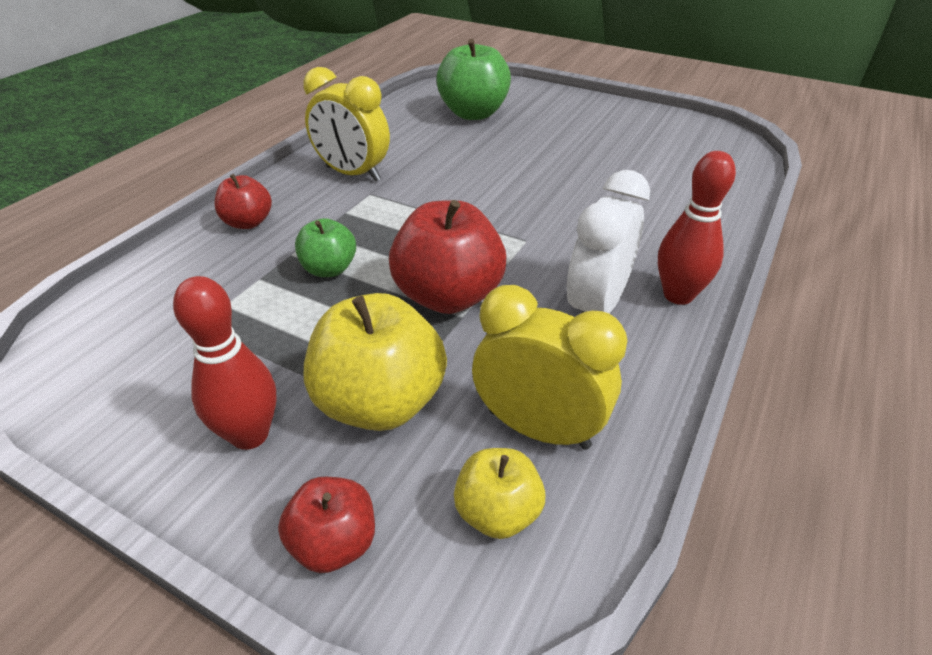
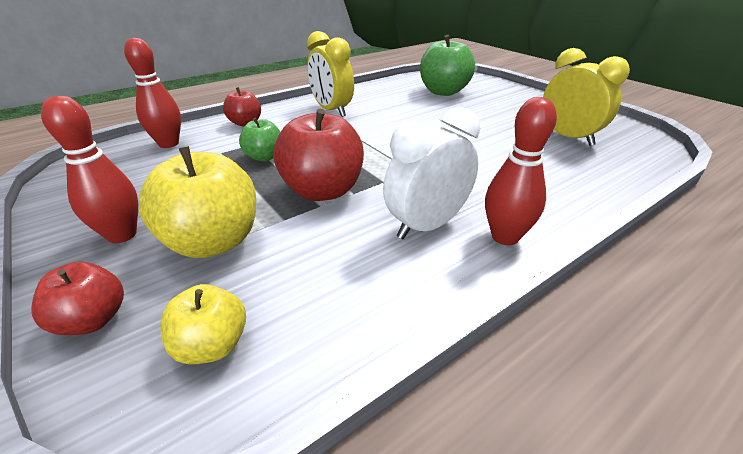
camera: 25 degrees right, 5 degrees down
(164, 285) = (169, 144): none -> red bowling pin
(538, 429) = (301, 296): yellow clock -> yellow clock (568, 137)

